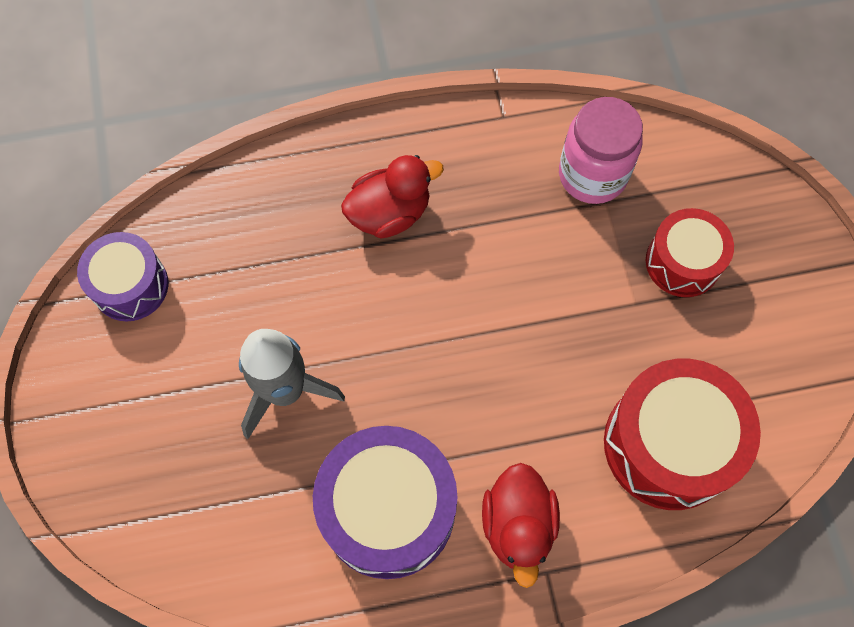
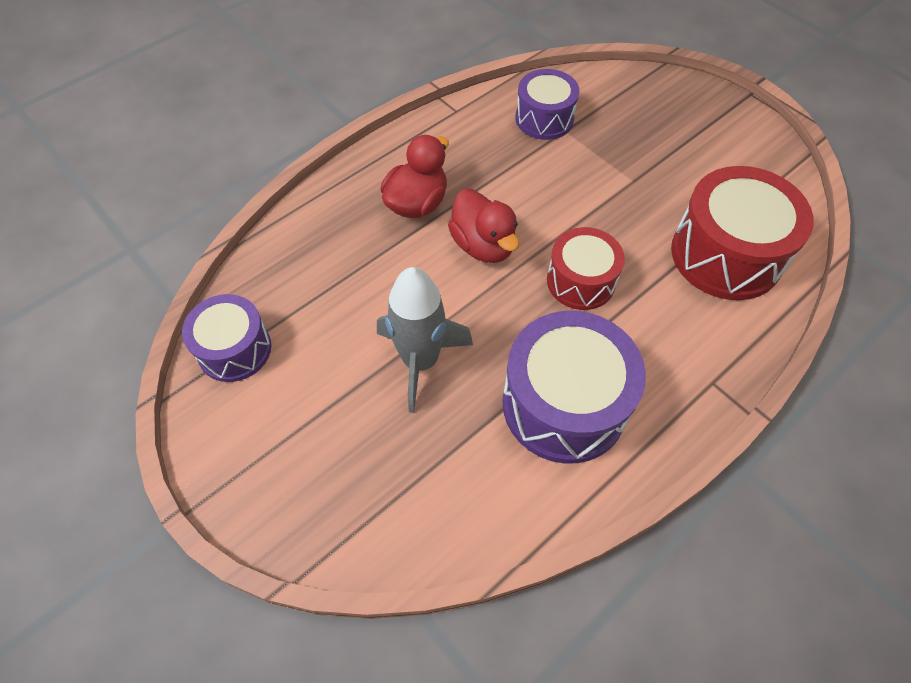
camera: 30 degrees left, 10 degrees down
(518, 525) = (668, 362): red duck -> red duck (483, 245)
(592, 175) = (544, 118): pink jar -> purple drum
(682, 262) = (644, 142): red drum -> red drum (581, 281)

